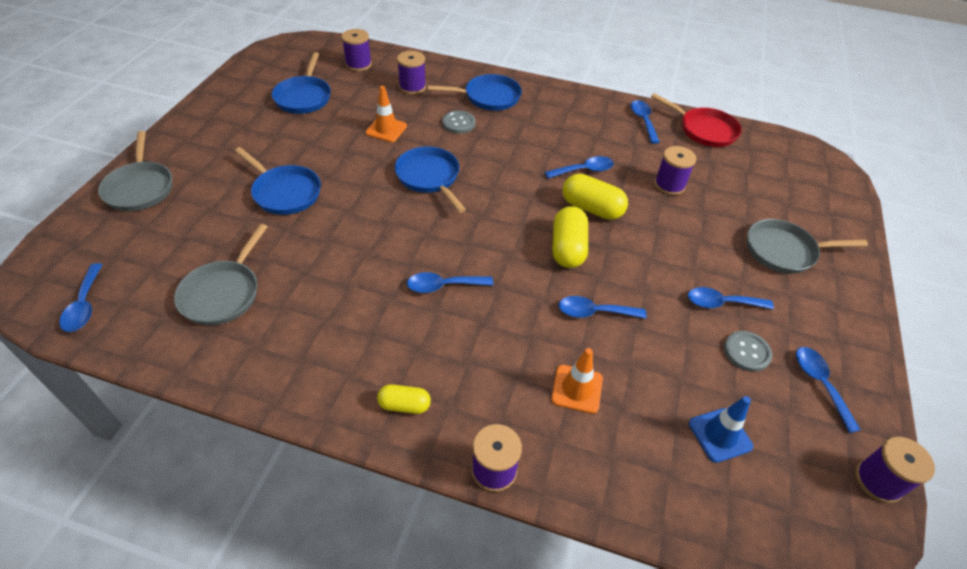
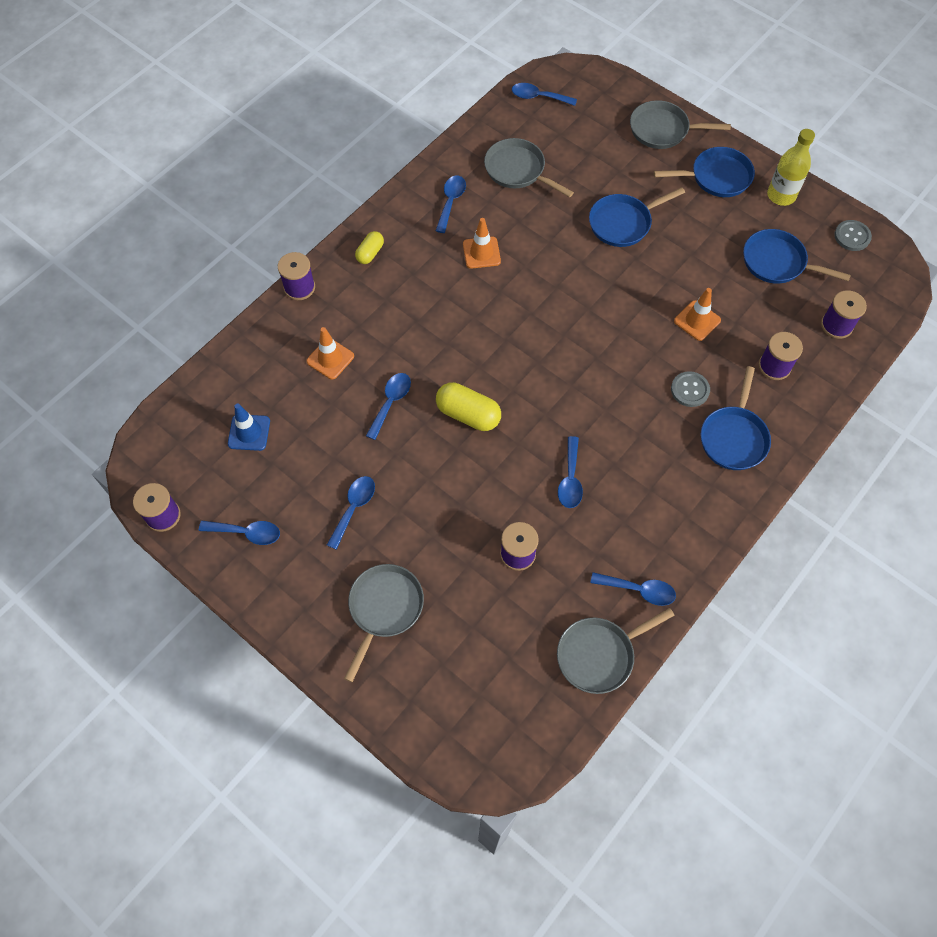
camera: 115 degrees right, 15 degrees up
(223, 103) = (781, 195): none -> yellow bottle
(363, 292) = (481, 253): none -> orange traffic cone
(429, 178) = (606, 336): blue pan -> blue pan (716, 177)
(443, 286) = (465, 306): blue spoon -> blue spoon (451, 202)
(591, 208) = (511, 459): yellow capsule -> none
(704, 130) = (599, 655): red pan -> grey pan
(747, 352) = (300, 496): grey button -> grey button (852, 236)

